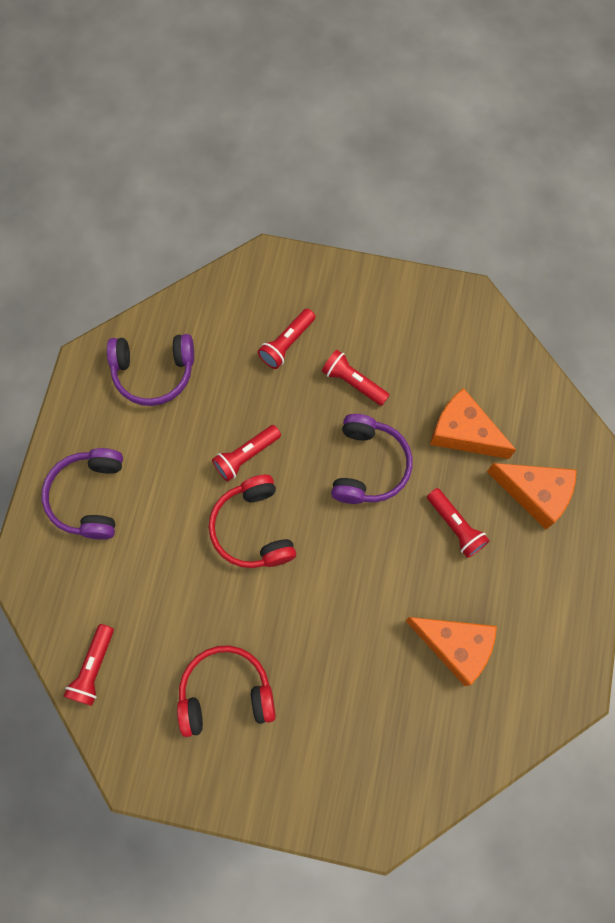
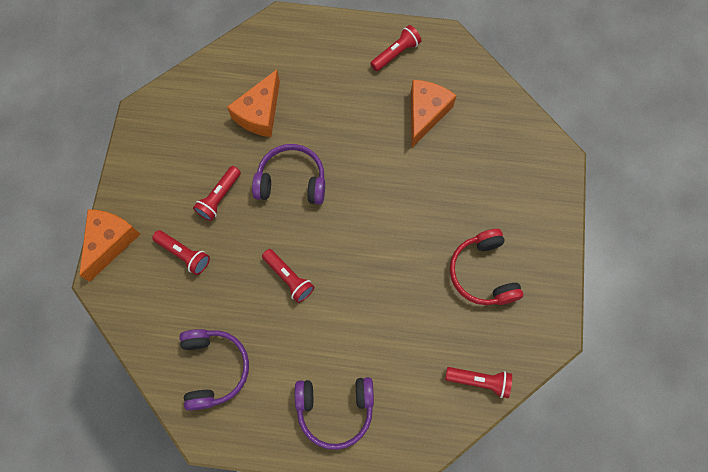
camera: 95 degrees left, 0 degrees up
(253, 529) = (351, 266): red headphones -> none
(455, 526) = (336, 116): red flashlight -> red flashlight (395, 53)
(535, 494) = (306, 63): orange cheese -> orange cheese (110, 242)

